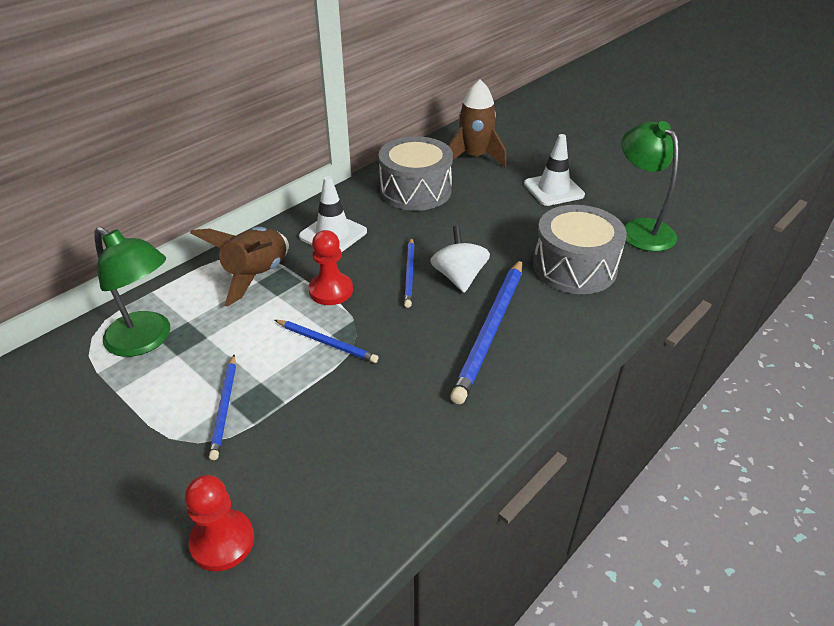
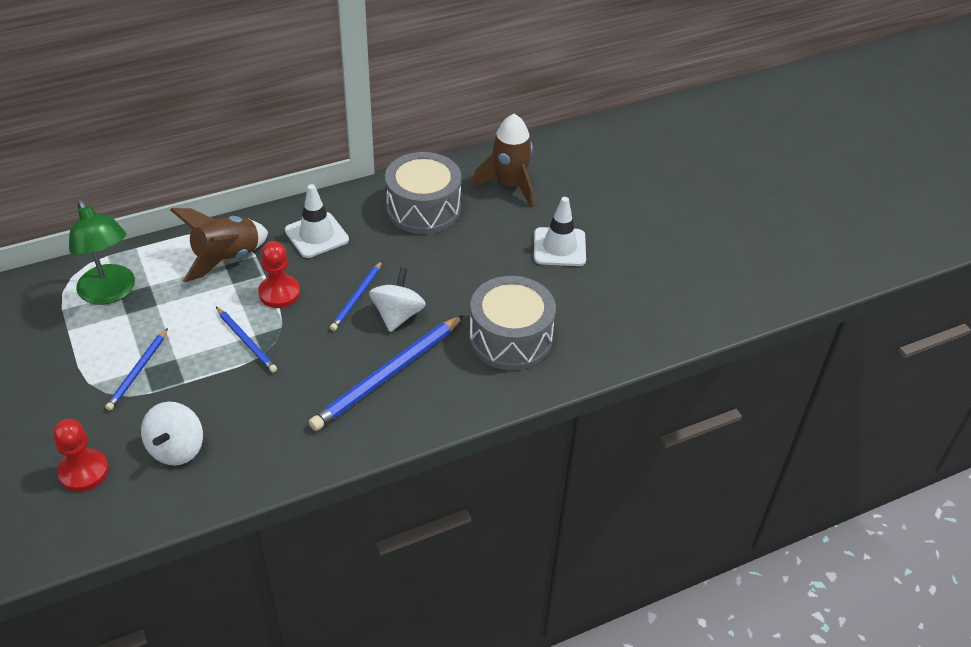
camera: 20 degrees right, 5 degrees up
(320, 475) = (176, 448): none -> white spinning top
(640, 229) = (609, 317): green lamp -> none

